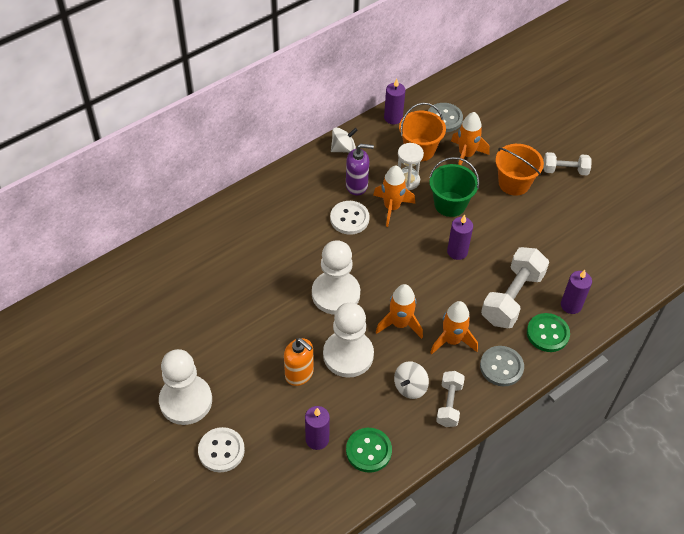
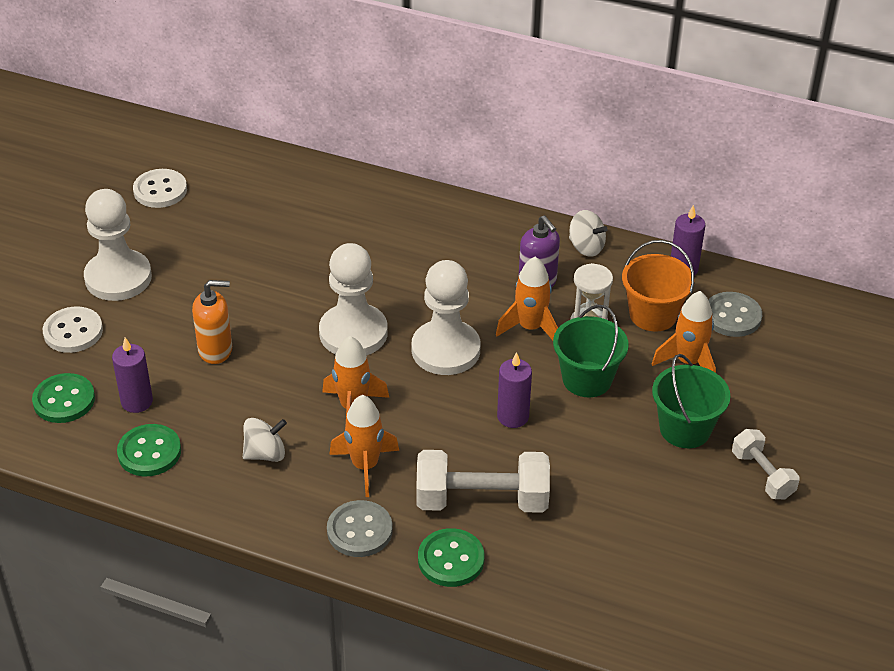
camera: 60 degrees right, 10 degrees down
(286, 482) = (64, 400): none -> green button
(299, 374) = (215, 350): orange soap dispenser -> orange soap dispenser turned 105 degrees counterclockwise
(348, 355) = (272, 380): white pawn -> white pawn (445, 350)
(349, 218) = (478, 298): white button -> white button (160, 190)
(410, 387) = (265, 454): white spinning top -> white spinning top turned 150 degrees clockwise
(449, 404) = (265, 500): white dumbbell -> none
(514, 183) = (685, 429): orange bucket -> green bucket
(571, 305) = (520, 568): purple candle -> none

